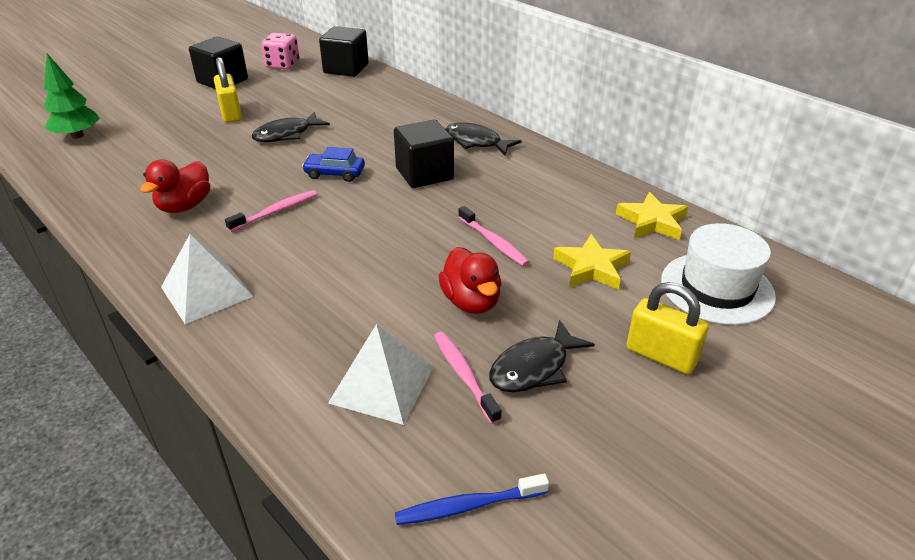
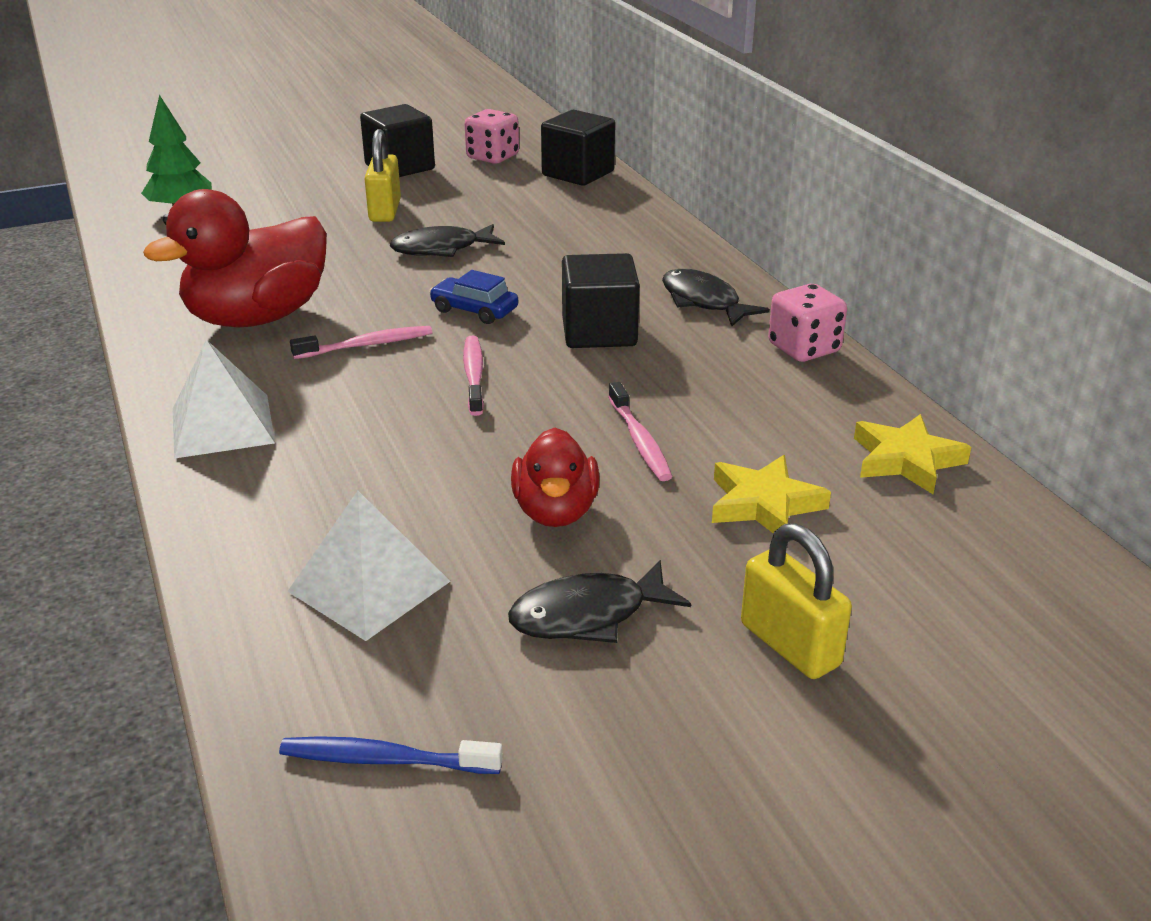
camera: 20 degrees right, 5 degrees down
(185, 206) = (258, 317): red duck -> red duck, size x1.75
(464, 375) = (484, 602): pink toothbrush -> pink toothbrush (474, 376)
(553, 162) = (804, 348): none -> pink dice
(717, 288) = (947, 574): white hat -> none

